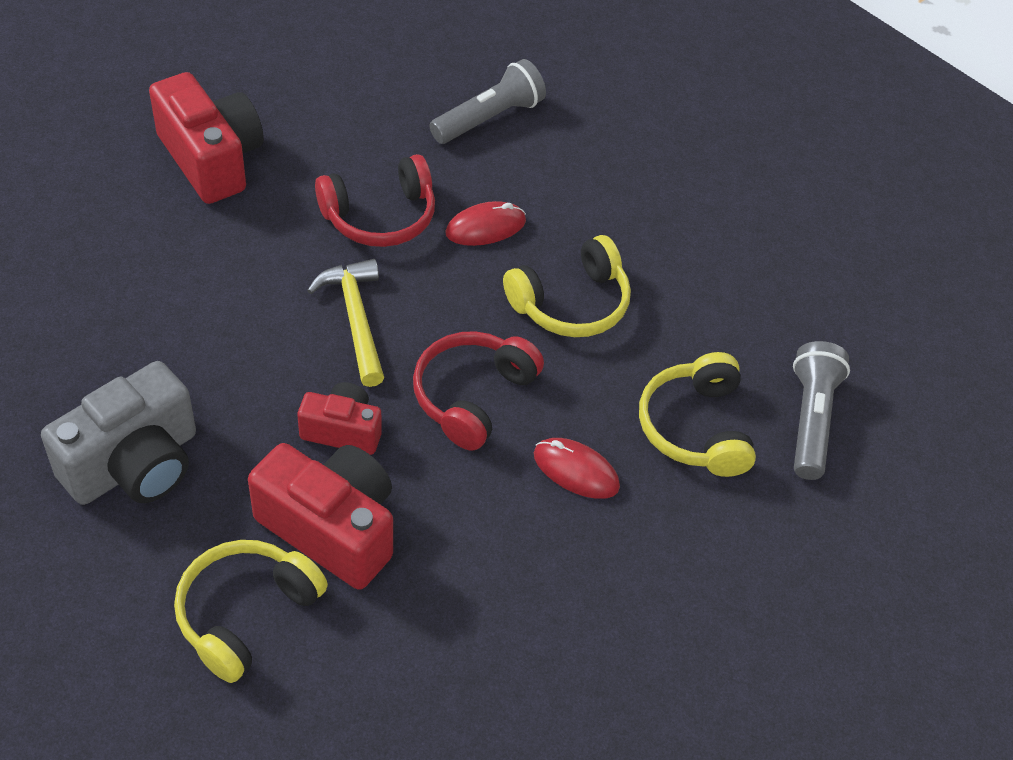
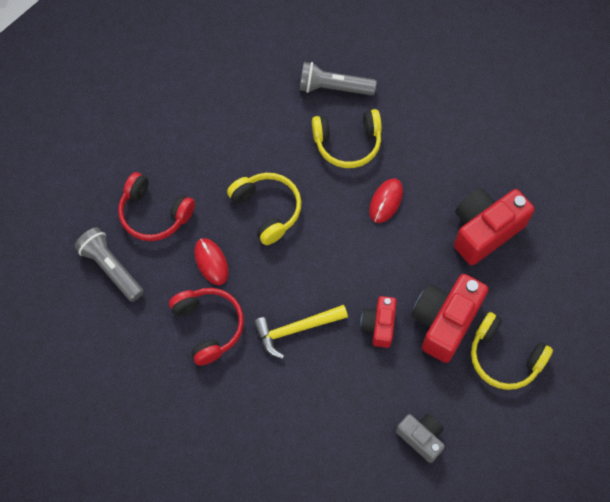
camera: 90 degrees left, 15 degrees up
(134, 464) = (421, 438): grey camera -> grey camera, size x0.58
(211, 159) = (166, 444): red camera -> red camera (484, 231)
(472, 396) = (344, 258): red headphones -> red headphones (154, 214)

